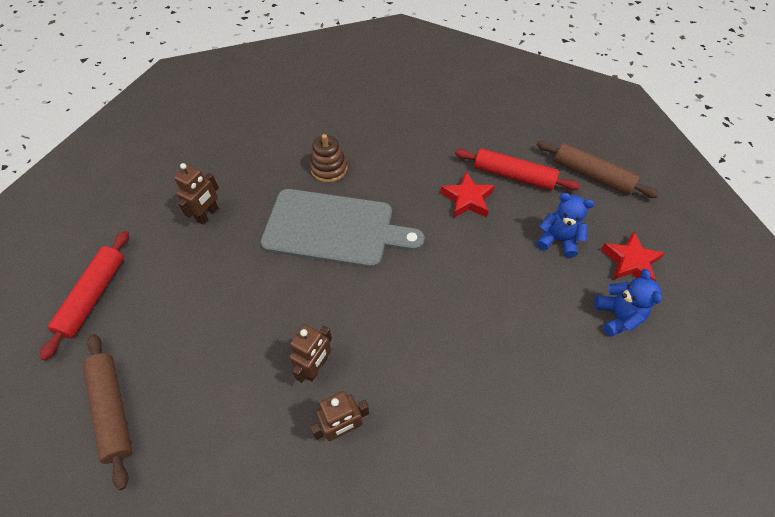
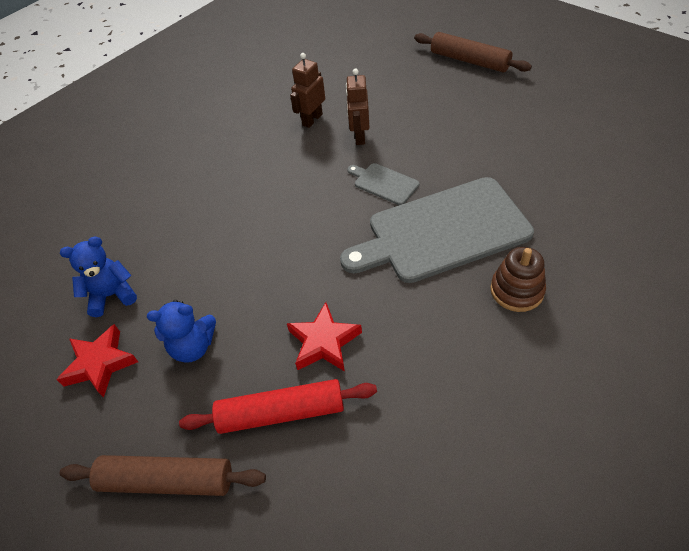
camera: 155 degrees right, 5 degrees down
(93, 296) = (572, 91): red rolling pin -> none
(208, 215) = (574, 180): brown robot -> none
(339, 296) = (384, 183): none -> grey cutting board
(617, 316) = (112, 295): blue teddy bear -> blue teddy bear turned 105 degrees clockwise

